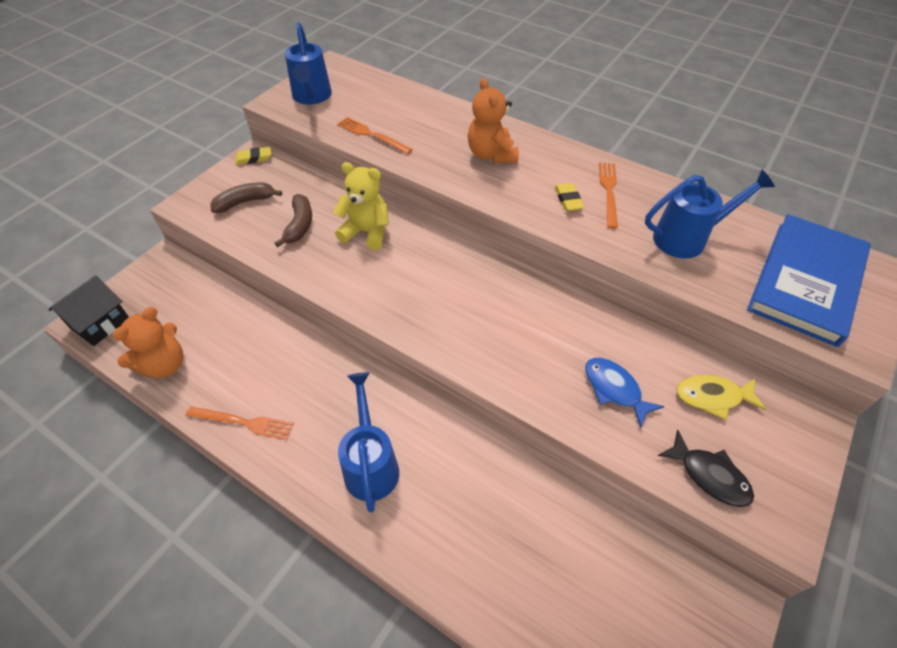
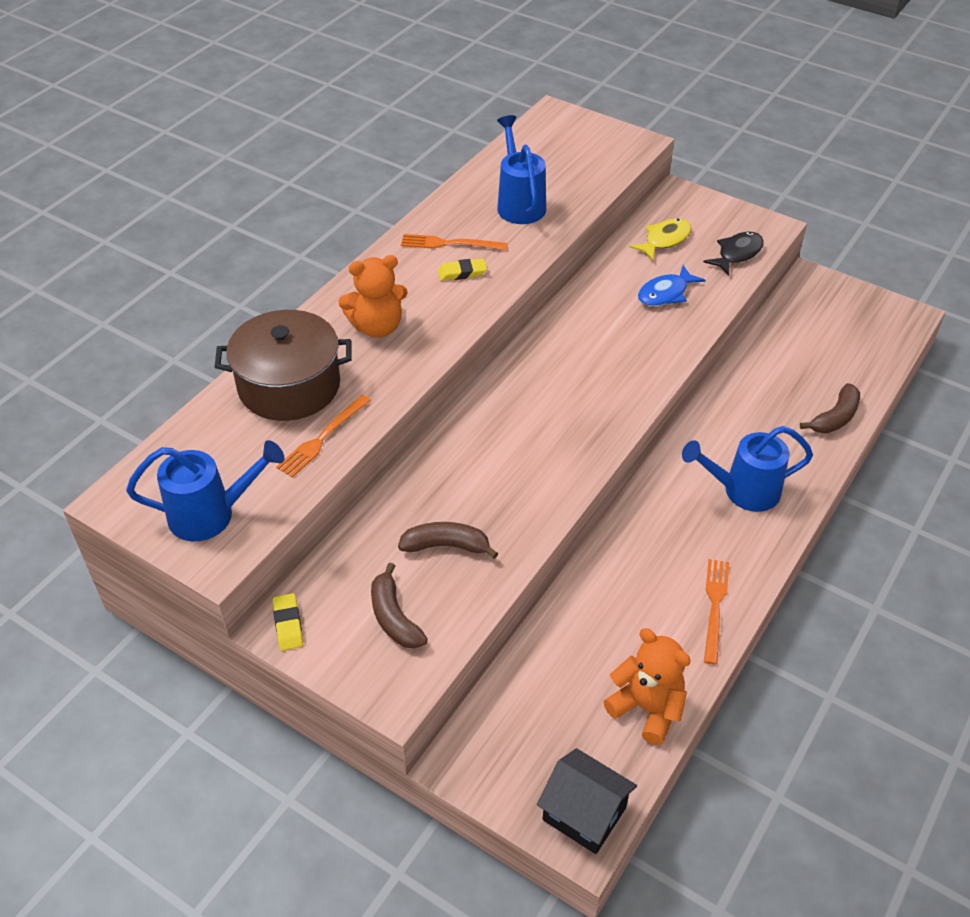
camera: 90 degrees left, 5 degrees down
(366, 232) = (461, 475): yellow teddy bear -> none
(425, 118) = (289, 386): none -> brown pot
(475, 584) = (835, 418): none -> brown banana
(713, 397) = (664, 240): yellow fish -> yellow fish turned 135 degrees counterclockwise
(806, 281) = (570, 150): blue book -> none

